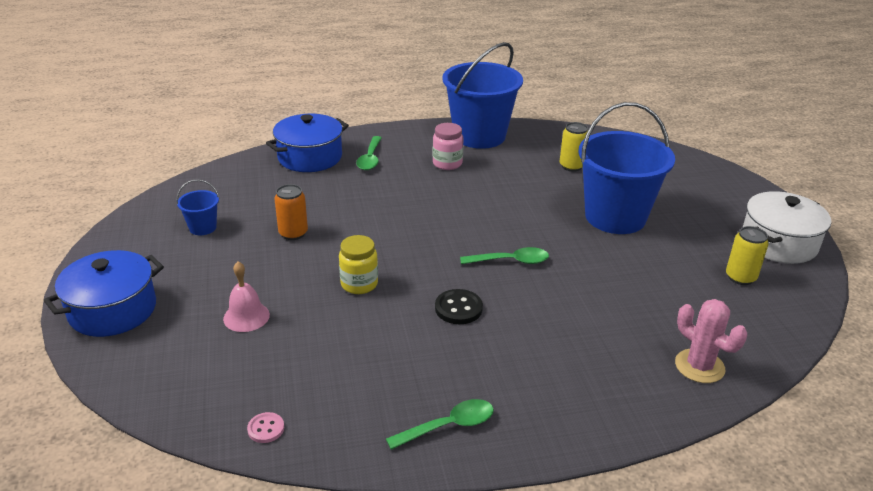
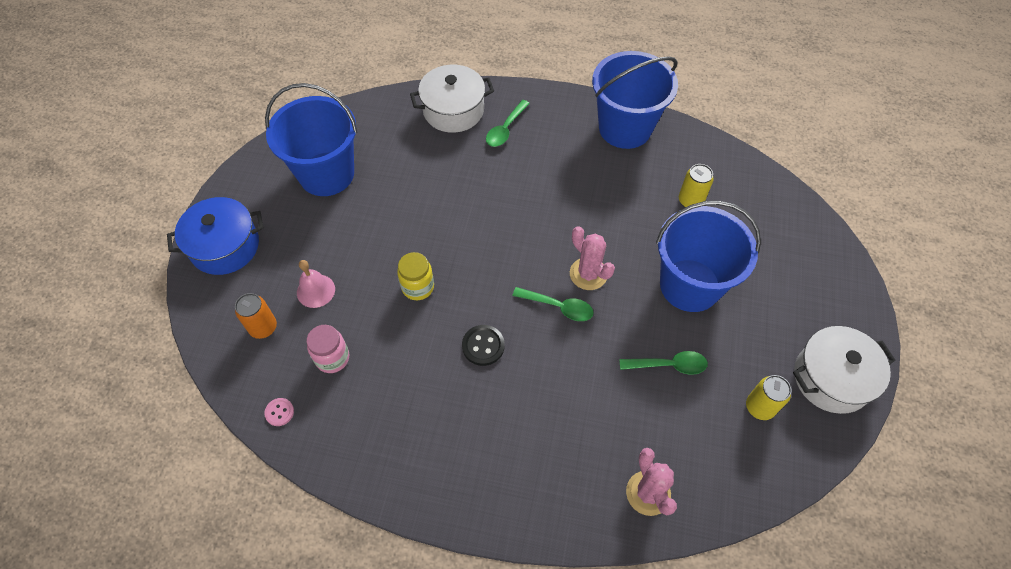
camera: 25 degrees right, 25 degrees up
(203, 227) = (326, 174): blue bucket -> blue bucket, size x2.35
(293, 233) = (394, 206): orange can -> orange can (263, 327)
(310, 157) = (453, 110): blue pot -> white pot
(447, 163) = (572, 158): pink jar -> pink jar (332, 358)
(449, 426) = (409, 467): green spoon -> green spoon (669, 365)
(520, 232) = (588, 274): none -> pink cactus

